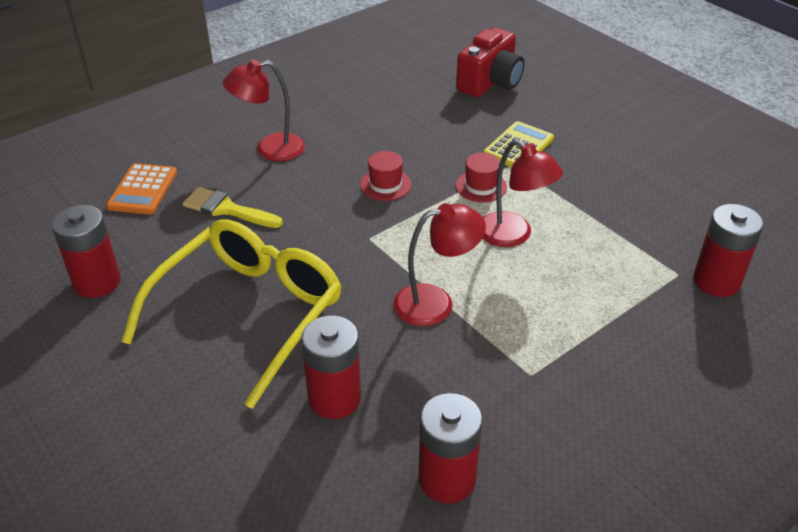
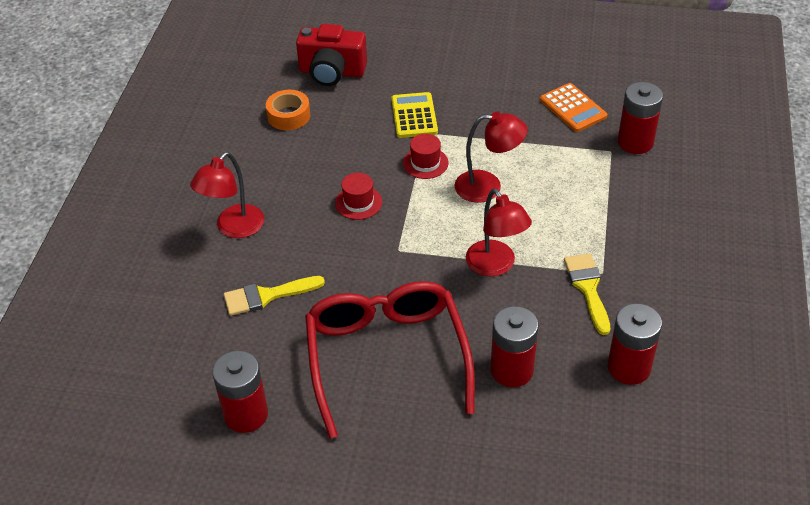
camera: 40 degrees left, 5 degrees up
(143, 190) = (176, 325): orange calculator -> orange calculator (573, 108)
(249, 313) = (386, 357): yellow glasses -> red glasses
(415, 96) = (288, 116): none -> orange tape
(436, 302) = (495, 266): red lamp -> red lamp turned 120 degrees clockwise
(490, 82) = (332, 72): red camera -> red camera turned 105 degrees clockwise
(498, 378) = (587, 288): none -> yellow brush

